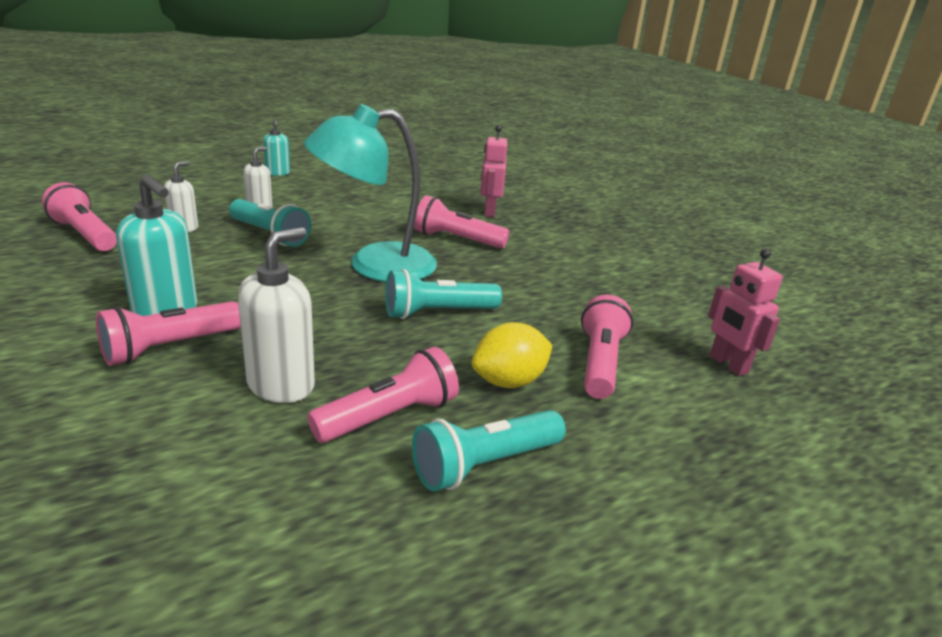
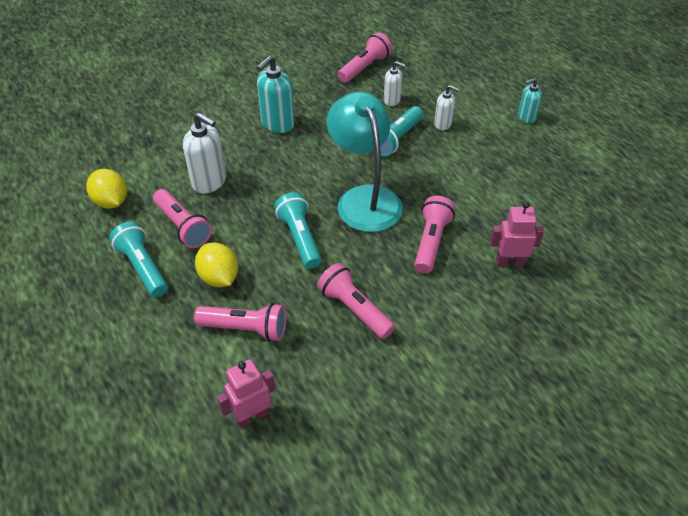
camera: 90 degrees right, 20 degrees up
(170, 348) = (241, 135): pink flashlight -> pink flashlight (354, 309)
(283, 521) = (111, 202): none -> yellow lemon

